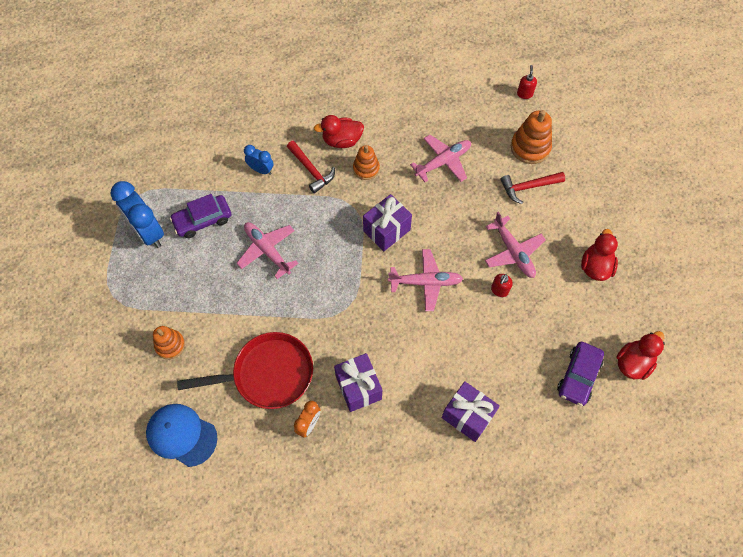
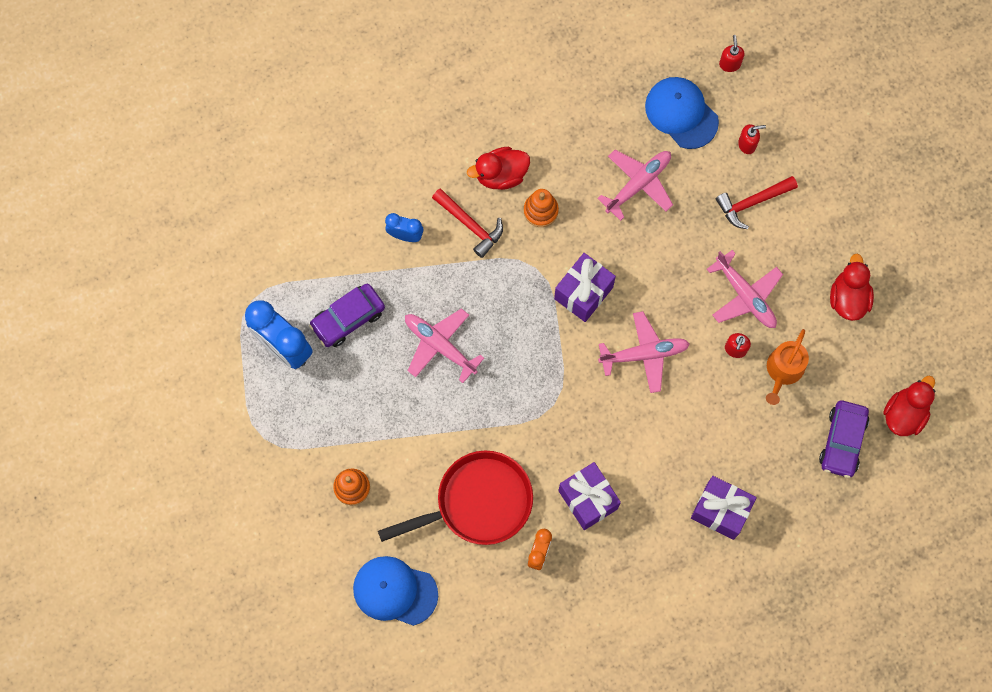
camera: 10 degrees left, 10 degrees up
(483, 120) = (681, 113): none -> blue cap
(530, 147) = (747, 144): orange stacking toy -> red soap dispenser
(536, 313) = (783, 371): none -> orange watering can

